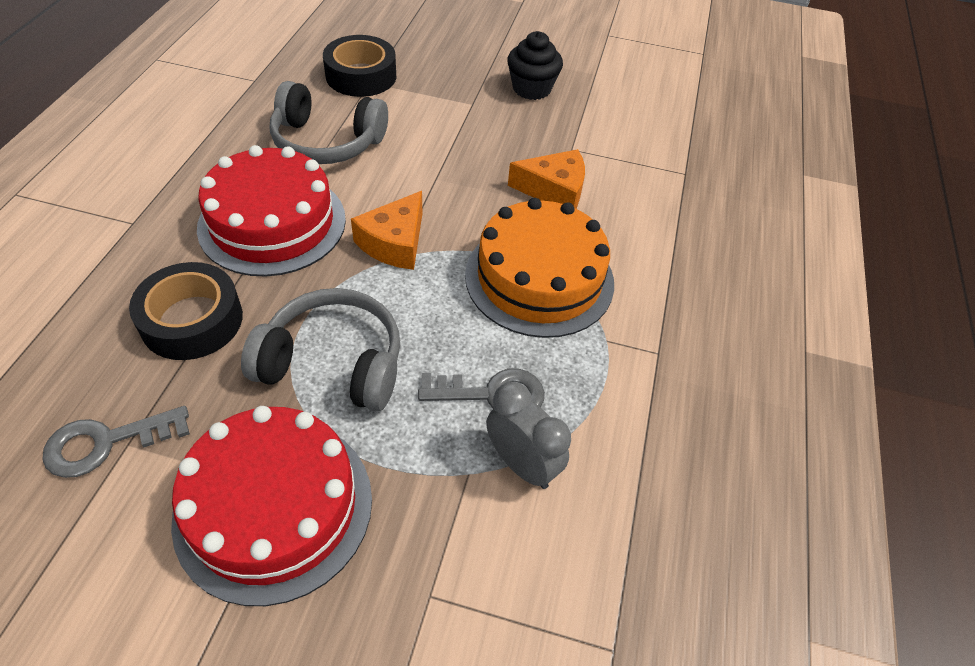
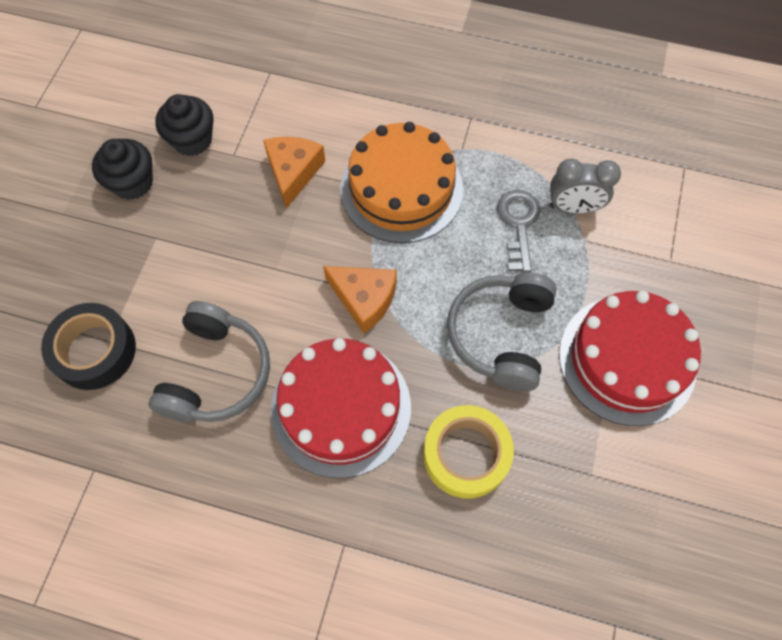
camera: 85 degrees left, 15 degrees up
(107, 442) = (592, 490): grey key -> none
(192, 320) = (466, 454): black tape -> yellow tape
(522, 464) = (573, 207): grey clock -> grey clock turned 135 degrees counterclockwise
(585, 122) = (192, 140): none -> black cupcake

